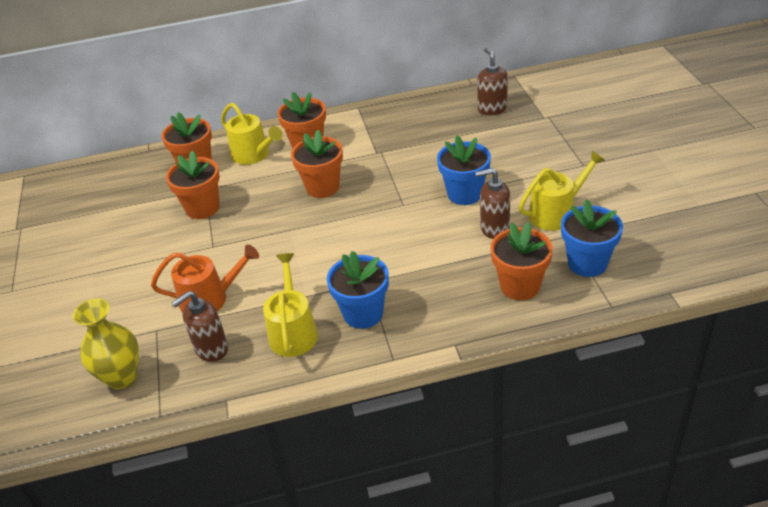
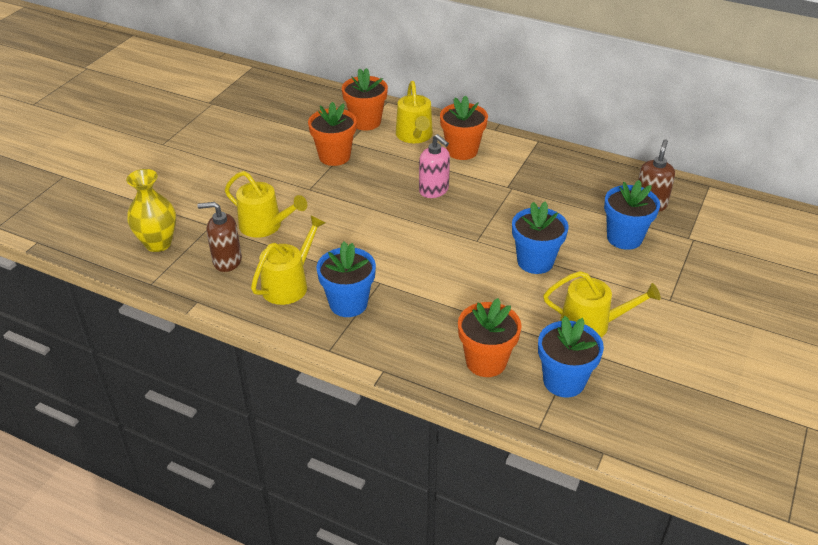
camera: 35 degrees right, 0 degrees up
(210, 299) = (265, 226): orange watering can -> yellow watering can
(322, 187) = (434, 190): orange flower pot -> pink soap dispenser
(494, 228) = (523, 304): brown soap dispenser -> none
(504, 141) = (624, 238): none -> blue flower pot

